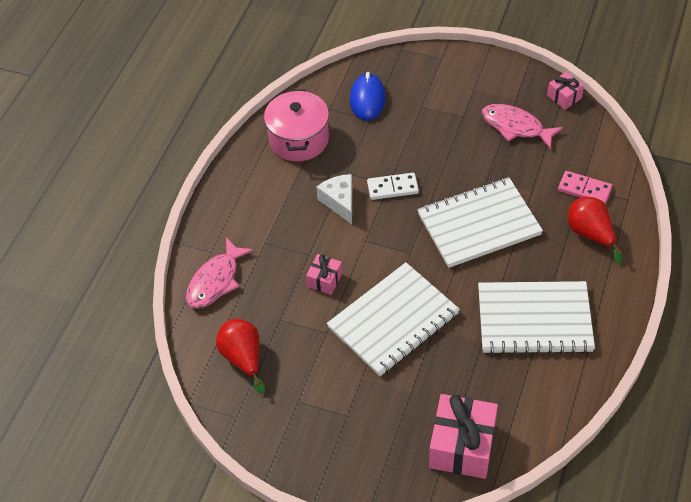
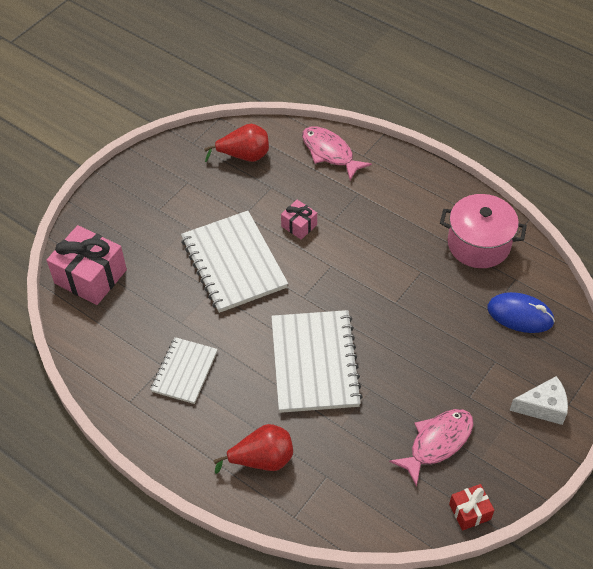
camera: 105 degrees right, 0 degrees up
(340, 202) = (385, 257): white cheese -> white cheese (543, 407)
(392, 188) = (388, 304): white domino -> none
(534, 320) = (184, 371): white notebook -> white notebook, size x0.59
(564, 97) = (469, 512): pink gift -> red gift
(584, 189) = (324, 478): pink domino -> none

